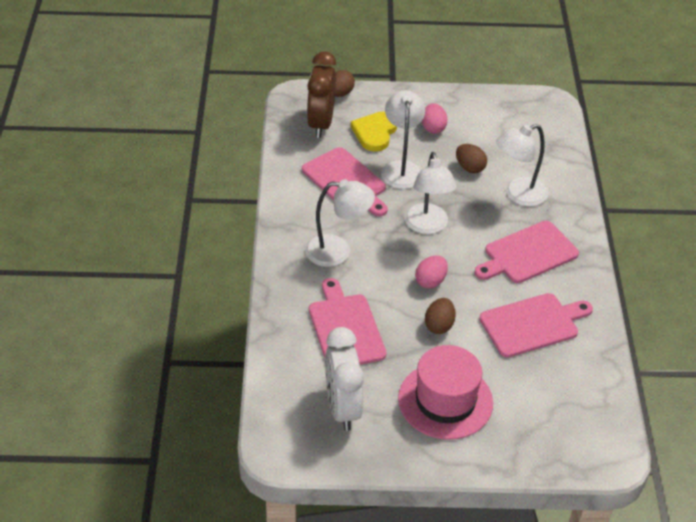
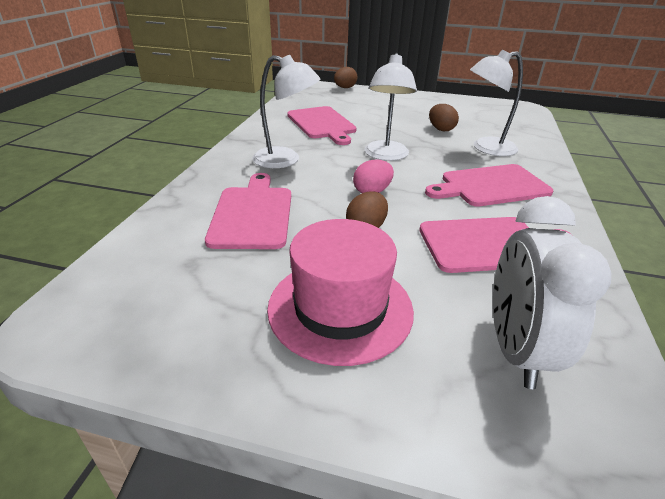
camera: 15 degrees right, 10 degrees down
(321, 123) = (320, 97): brown clock -> none
(342, 408) = (189, 290): white clock -> white clock (515, 349)
(375, 133) = (362, 105): yellow heart -> none
(401, 168) = (376, 123): white lamp -> none
(433, 128) = (414, 108): pink egg -> none

